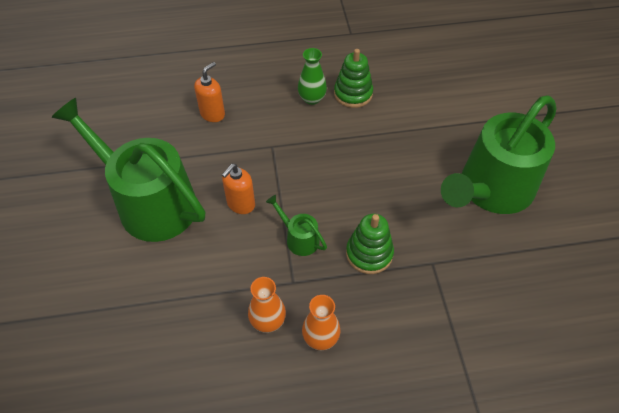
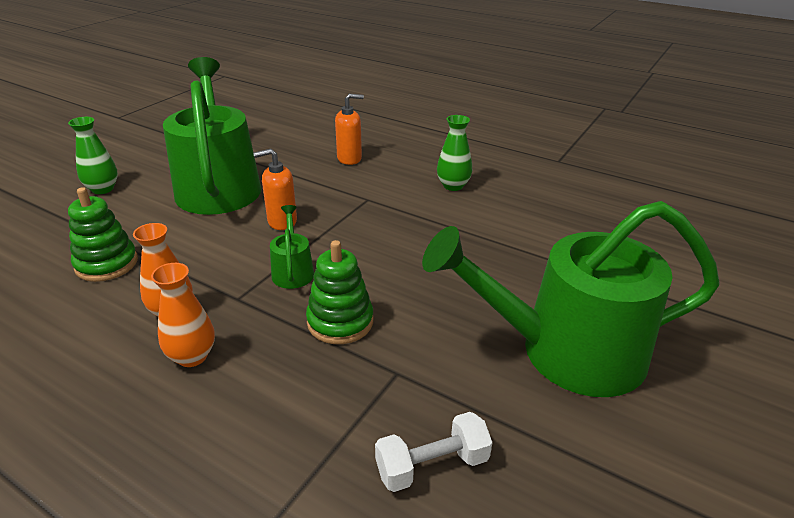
camera: 40 degrees right, 20 degrees down
(60, 267) = (103, 189): none -> green vase
(353, 94) = (501, 200): green stacking toy -> green stacking toy (106, 264)
(499, 300) = (432, 465): none -> white dumbbell

